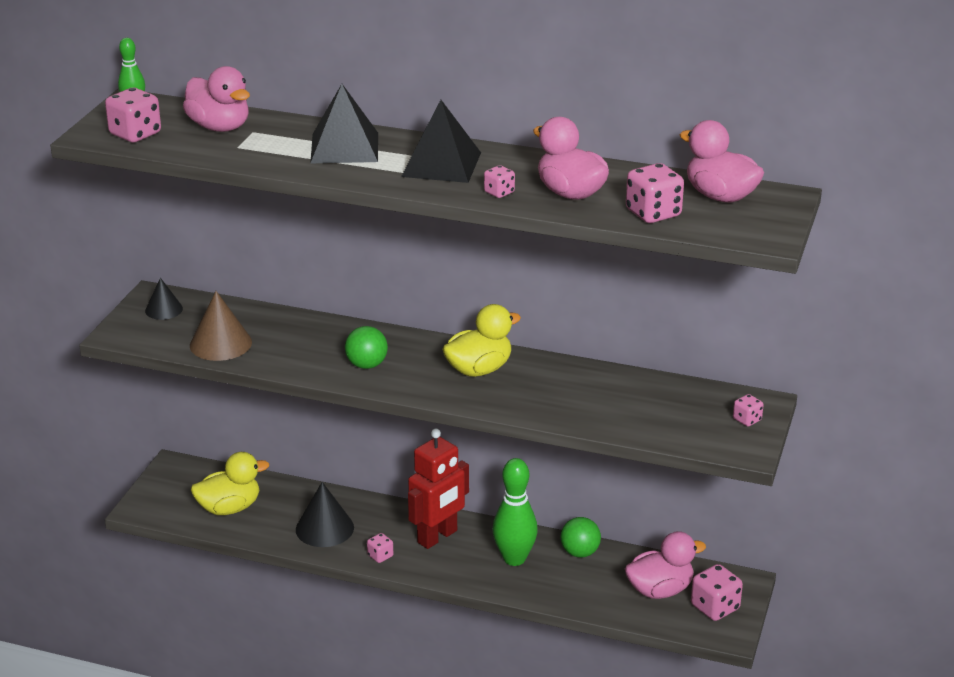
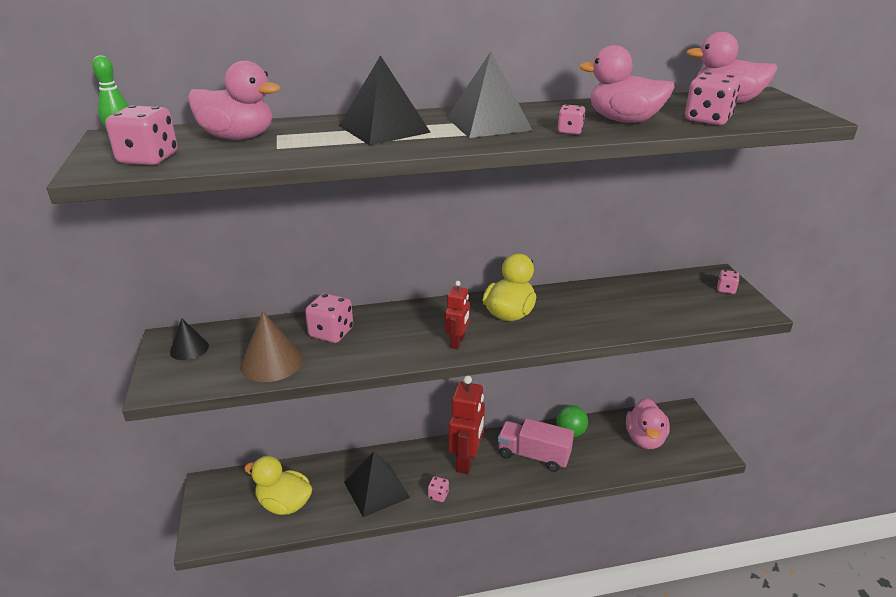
camera: 30 degrees left, 0 degrees up
(229, 508) = (284, 504): yellow duck -> yellow duck turned 105 degrees counterclockwise
(324, 528) = (376, 489): black cone -> black pyramid
(366, 365) = (419, 339): green ball -> none
(398, 379) = (457, 342): none -> red robot
(514, 559) = (533, 455): green bowling pin -> pink truck
(660, 590) = (645, 439): pink duck -> pink duck turned 150 degrees clockwise
(715, 607) = (688, 437): pink dice -> pink dice (331, 333)

